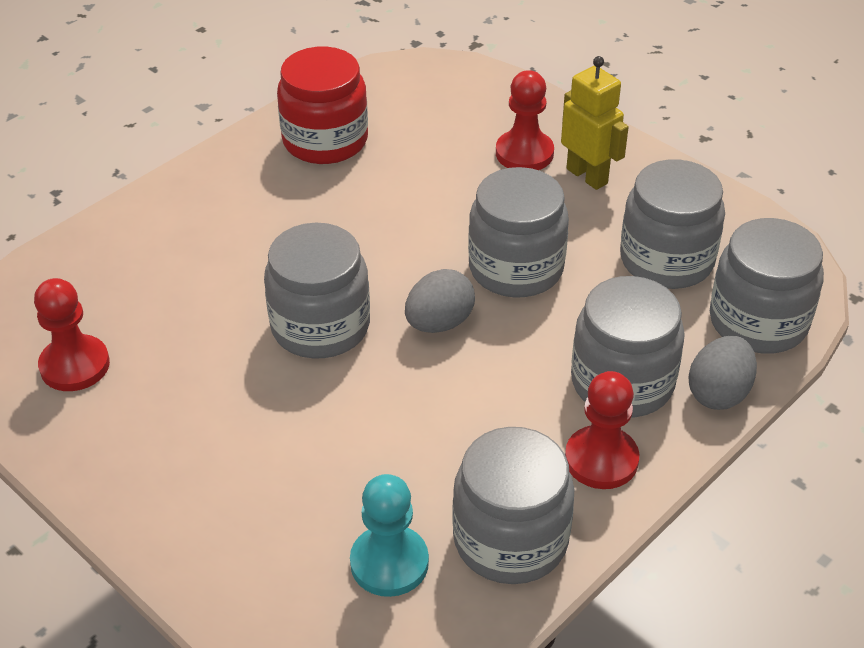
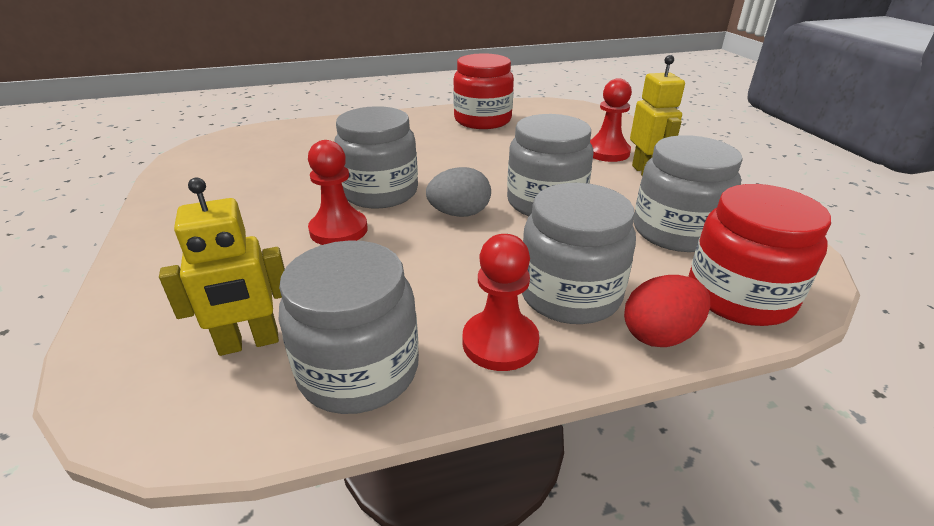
camera: 30 degrees right, 10 degrees down
(75, 365) = (226, 168): red pawn -> red pawn (338, 230)
(389, 563) = (249, 343): turquoise pawn -> yellow robot
(718, 393) = (660, 335): grey egg -> red egg
(758, 322) = (739, 296): grey jar -> red jar

